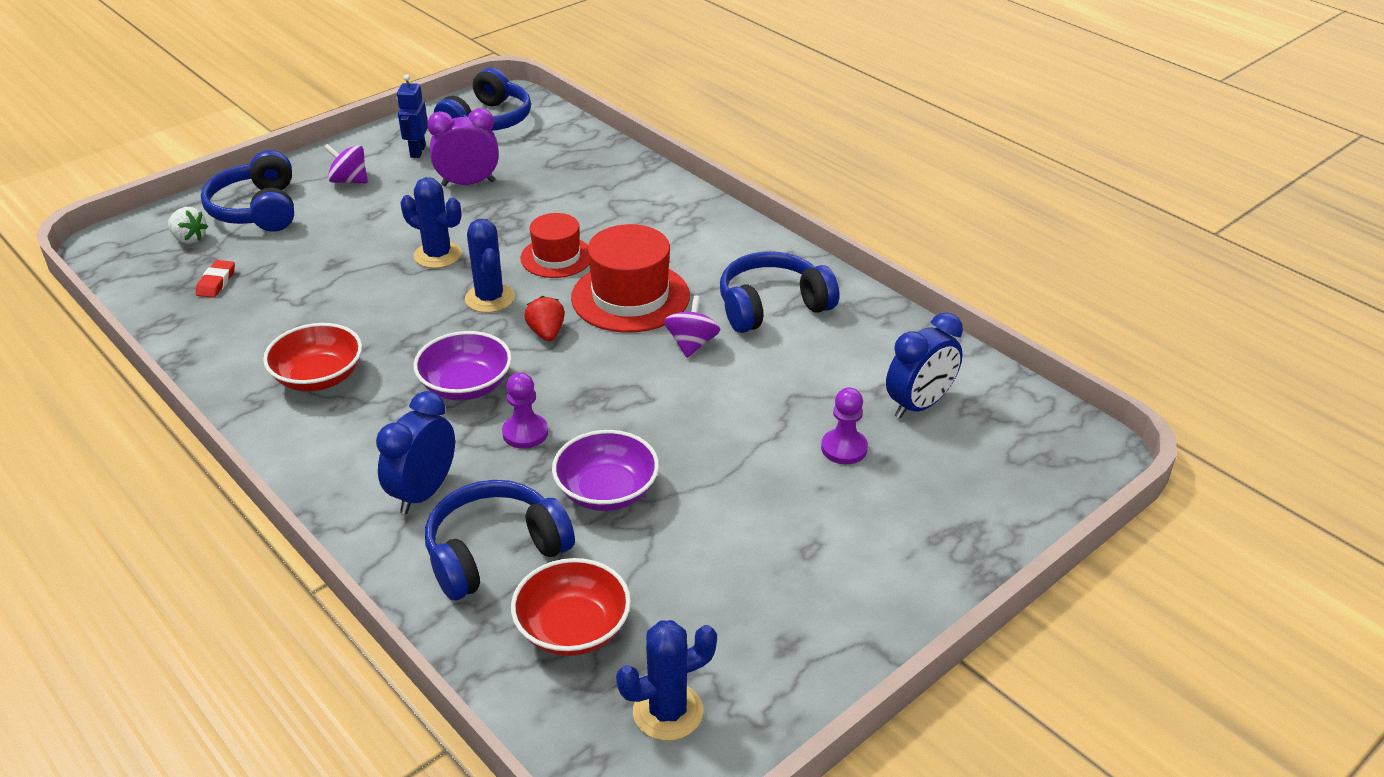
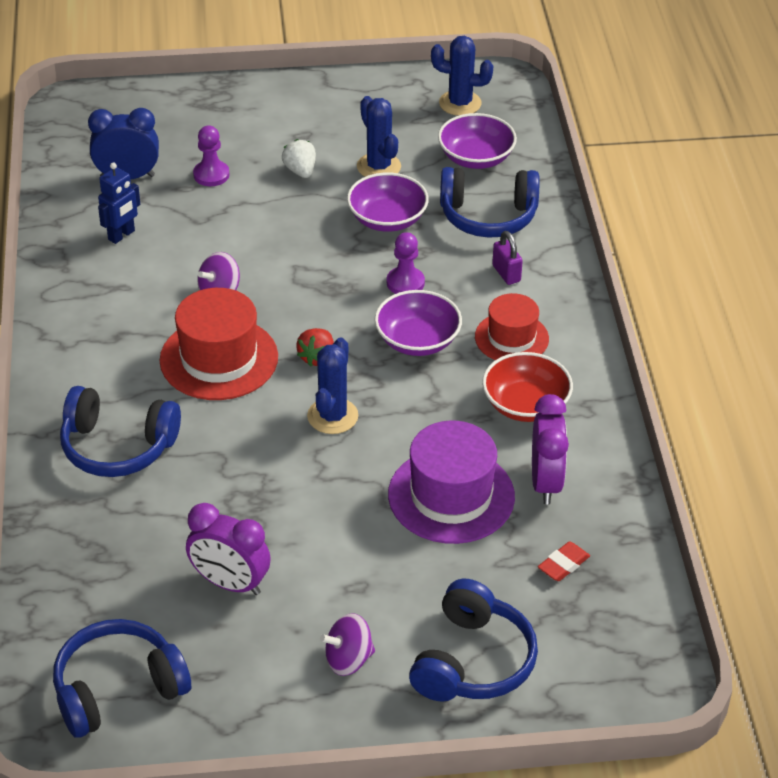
camera: 145 degrees left, 5 degrees up
(189, 238) = (565, 650): white strawberry -> white strawberry (300, 171)
(263, 328) = (546, 482): none -> purple clock
(341, 288) = (451, 495): none -> purple hat
(349, 180) = (348, 659): purple spinning top -> purple spinning top turned 105 degrees clockwise
(417, 151) = (240, 673): blue robot -> blue robot (121, 235)
(423, 492) = (506, 273): blue clock -> purple padlock
(437, 255) = (338, 492): blue cactus -> blue cactus (378, 167)
(556, 257) = (236, 433): red hat -> red hat (511, 338)
(573, 628) = (476, 158): red bowl -> purple bowl
(772, 306) = (123, 294): blue headphones -> blue headphones (117, 446)

